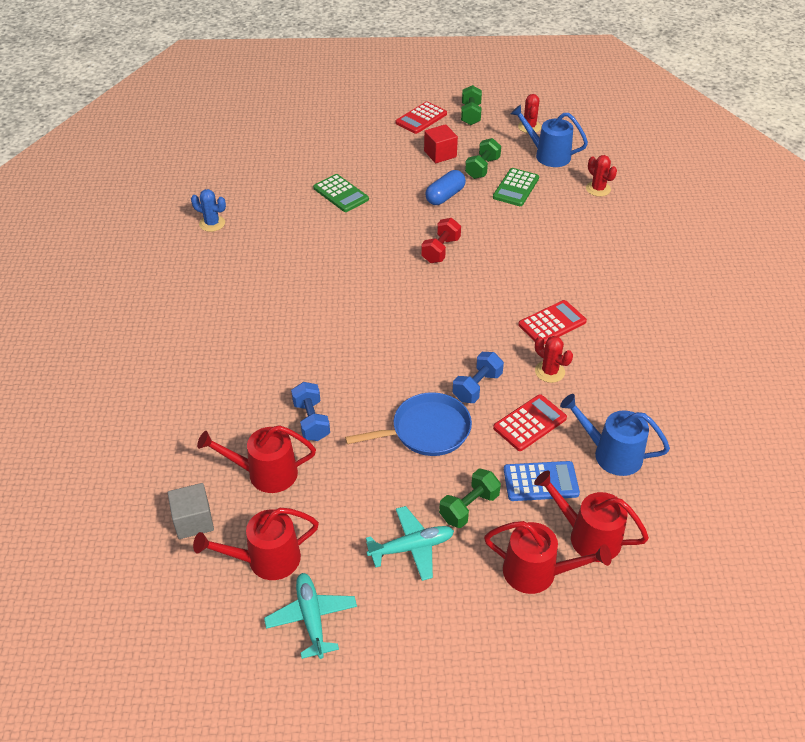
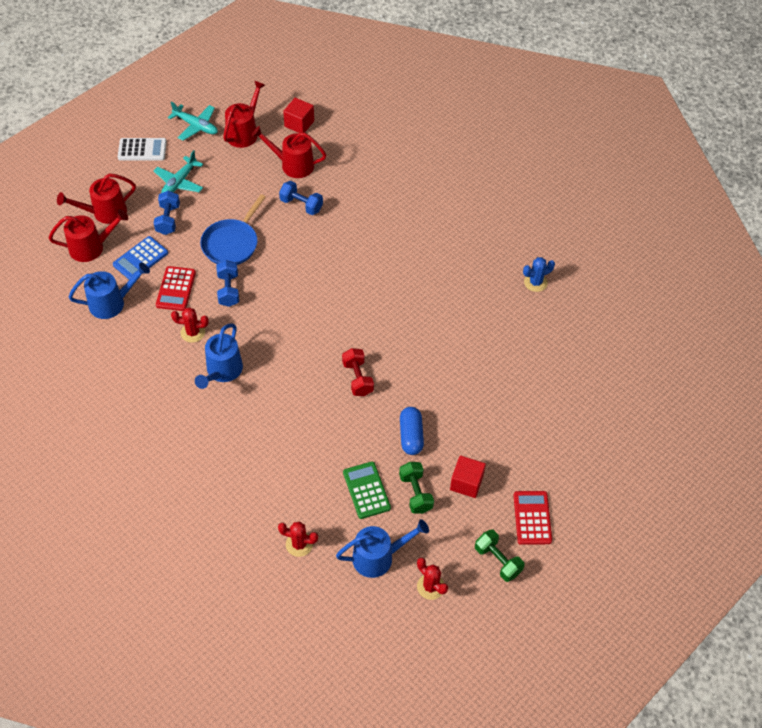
camera: 135 degrees right, 10 degrees up
(193, 521) = (299, 124): grey cube -> red cube
(265, 473) = (292, 165): red watering can -> red watering can turned 120 degrees counterclockwise
(341, 194) = (488, 376): green calculator -> none
(413, 635) = (142, 150): none -> white calculator
(469, 507) = (168, 219): green dumbbell -> blue dumbbell
(552, 323) = (222, 372): red calculator -> blue watering can

